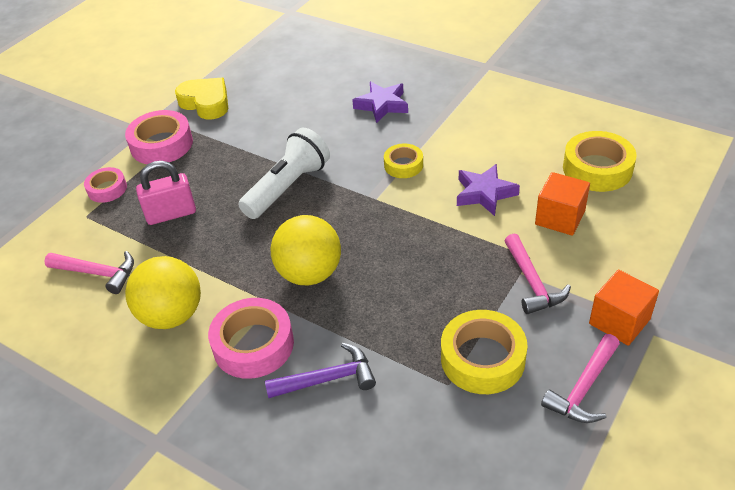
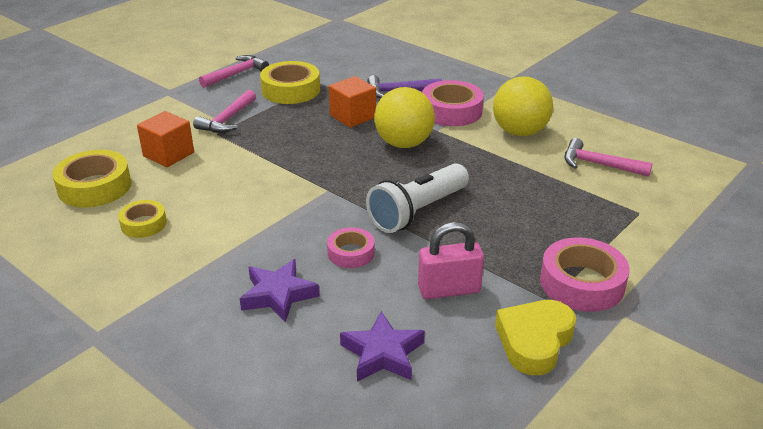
camera: 175 degrees left, 10 degrees down
(107, 189) = (629, 237): pink tape -> pink tape (351, 253)
(171, 214) = (543, 203): pink padlock -> pink padlock (449, 290)
(206, 103) = (534, 341): yellow heart -> yellow heart turned 75 degrees clockwise
(403, 165) = (285, 216): yellow tape -> yellow tape (143, 224)
(484, 193) = (219, 180): purple star -> purple star (382, 354)
(532, 282) = (227, 120): pink hammer -> pink hammer turned 150 degrees counterclockwise
(619, 321) = (185, 96): orange cube -> orange cube (353, 116)

